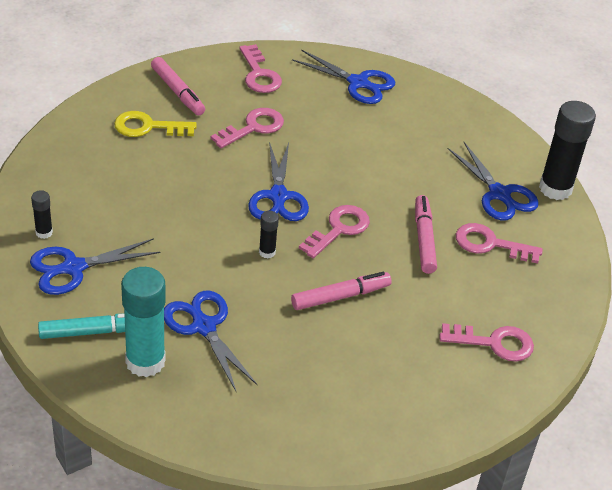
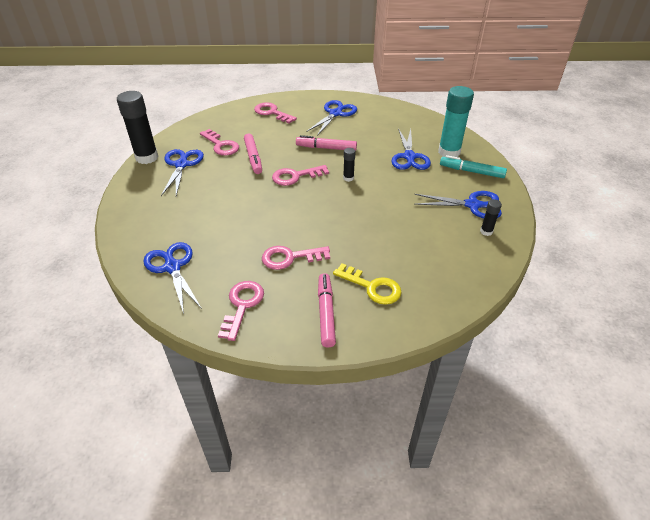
camera: 145 degrees left, 0 degrees up
(278, 196) = (315, 205): blue scissors -> blue scissors (335, 113)
(424, 239) = (253, 158): pink marker -> pink marker turned 45 degrees counterclockwise

